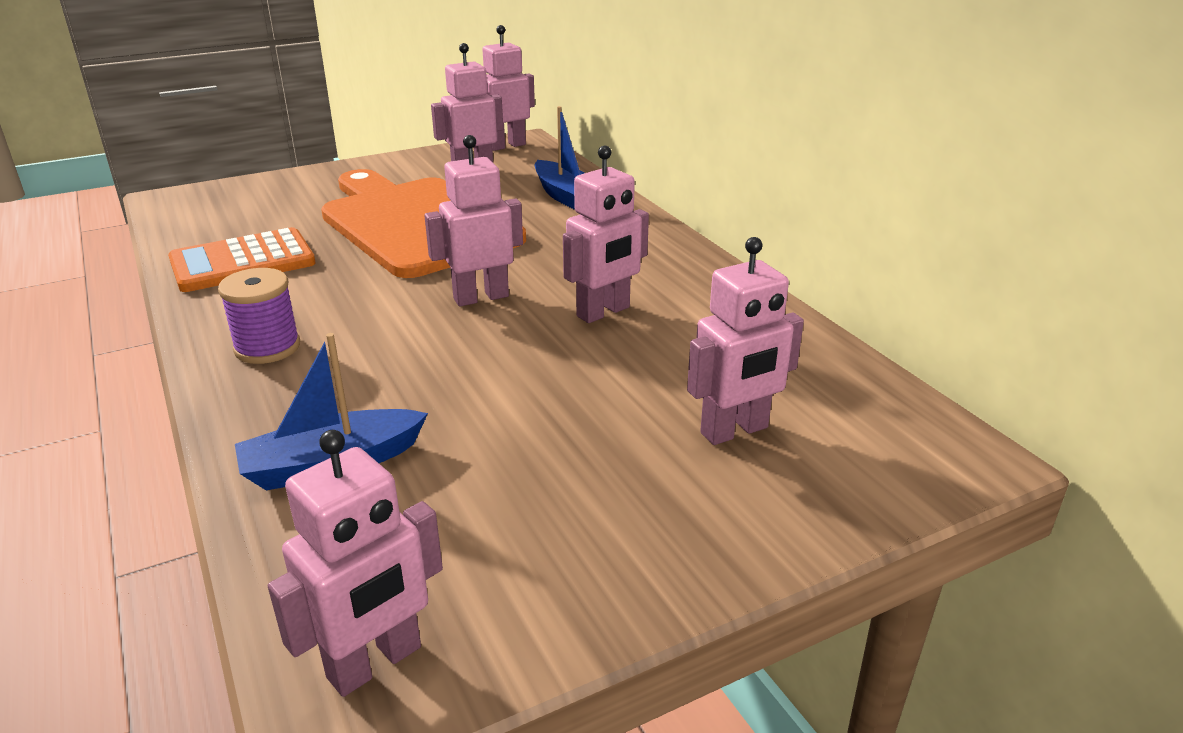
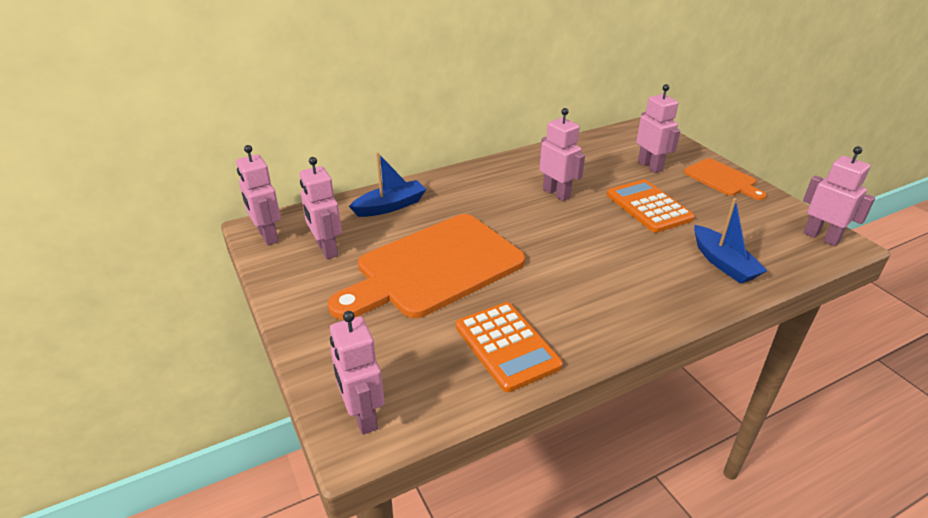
camera: 90 degrees left, 5 degrees up
(267, 347) = (628, 306): purple spool -> none
(481, 297) = (547, 232): pink robot -> pink robot (363, 416)
(551, 404) = (648, 207): none -> orange calculator
(685, 540) = (722, 179): none -> orange cutting board

